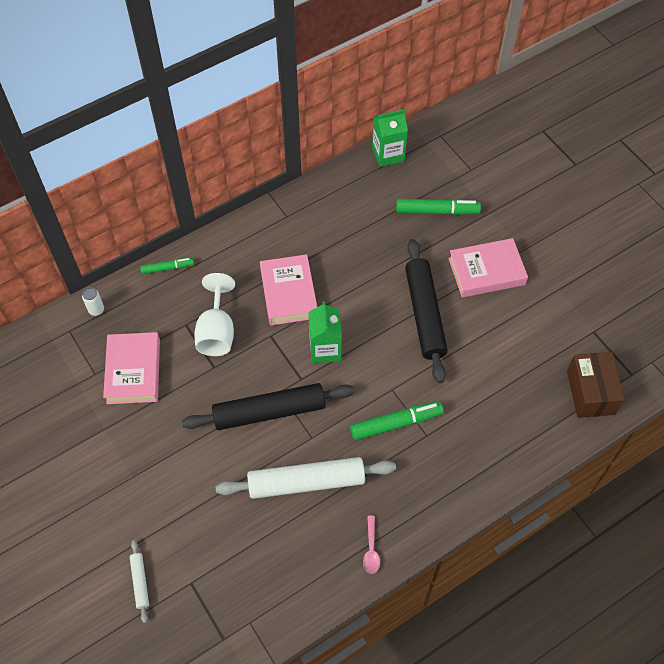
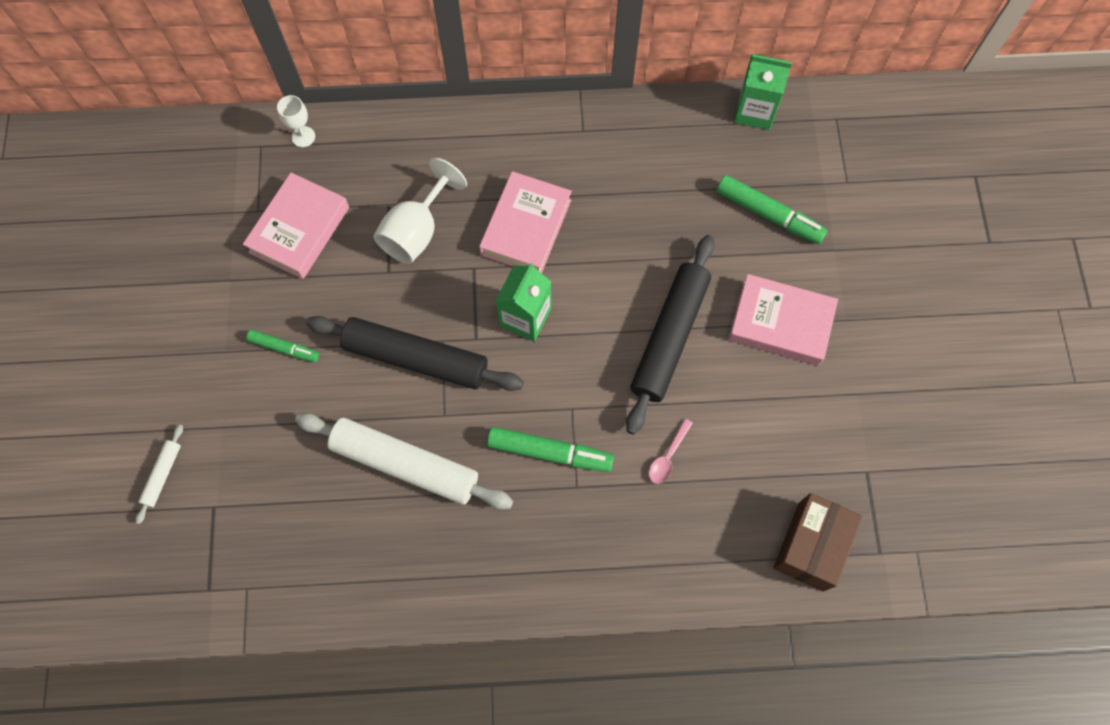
camera: 30 degrees right, 10 degrees up
(96, 310) = (303, 136): white can -> white goblet
(167, 268) = (409, 126): green marker -> green marker (284, 348)
(371, 549) = (427, 585): pink spoon -> pink spoon (668, 456)

